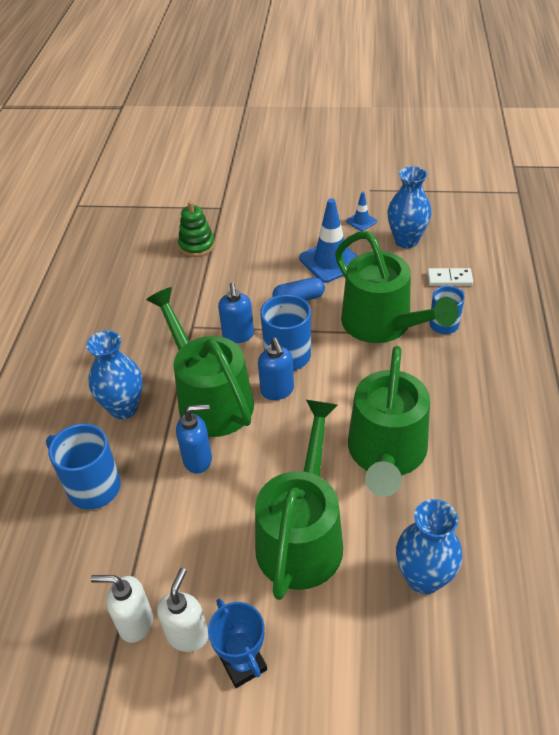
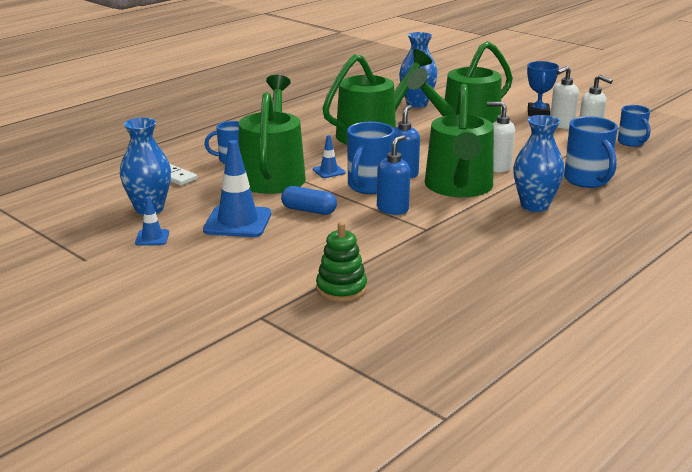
camera: 145 degrees left, 20 degrees down
(71, 634) = (631, 143): none -> blue mug
(198, 459) = (498, 167): blue soap dispenser -> white soap dispenser
(345, 357) = (329, 171): none -> blue traffic cone

